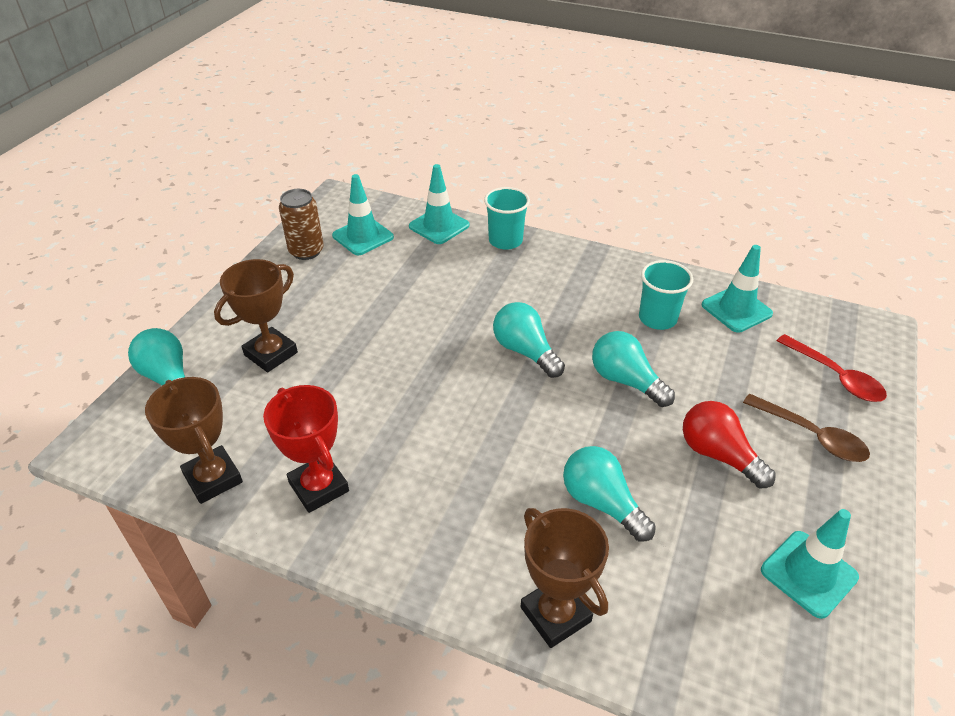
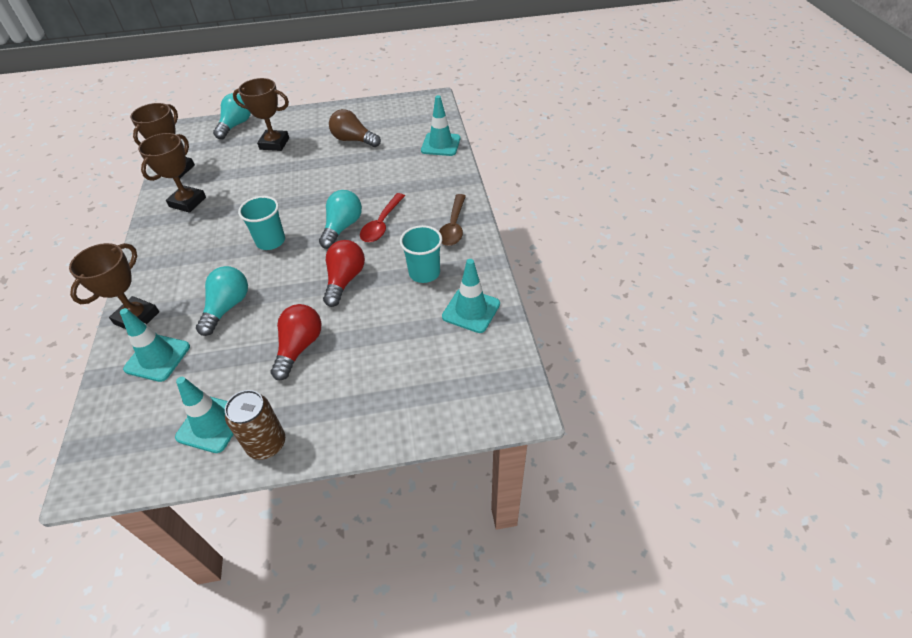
camera: 60 degrees right, 5 degrees up
(306, 251) = (370, 113): brown can -> brown can (266, 444)
(319, 487) = (188, 202): red trophy -> brown trophy
(350, 283) = (353, 140): none -> brown light bulb
(363, 236) = (402, 124): turquoise traffic cone -> turquoise traffic cone (157, 358)
(505, 241) = (451, 175): turquoise cup -> turquoise cup (270, 241)
(625, 381) = (345, 280): turquoise light bulb -> red light bulb
(812, 436) = (350, 393): brown spoon -> brown spoon (453, 226)
(835, 376) = (431, 391): red spoon -> red spoon (381, 224)

